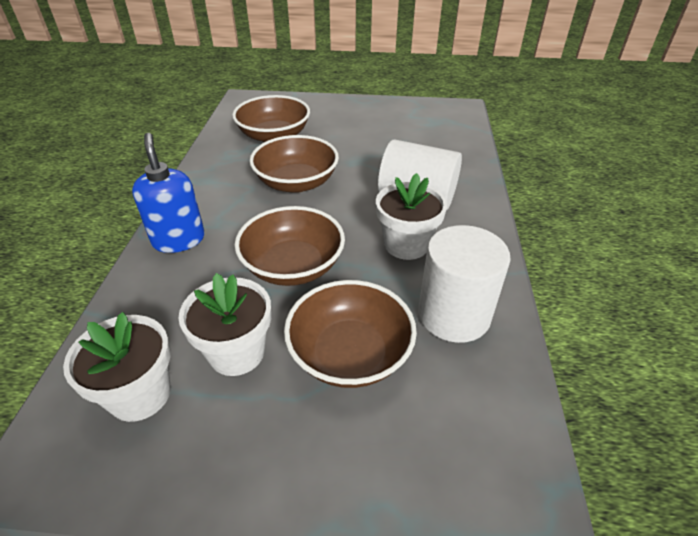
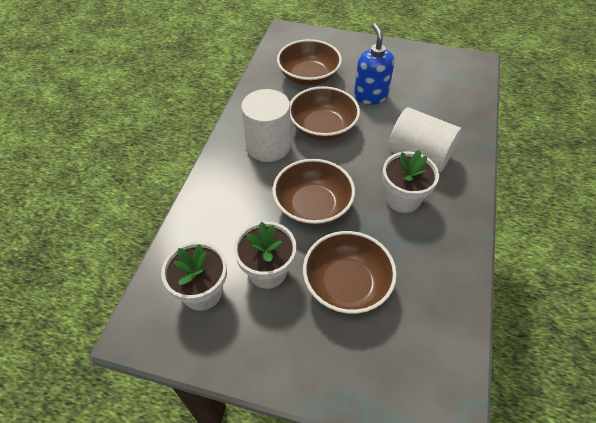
camera: 10 degrees right, 10 degrees up
(178, 239) = (229, 170): blue soap dispenser -> blue soap dispenser (370, 96)
(454, 315) = (428, 265): white cylinder -> white cylinder (268, 146)

